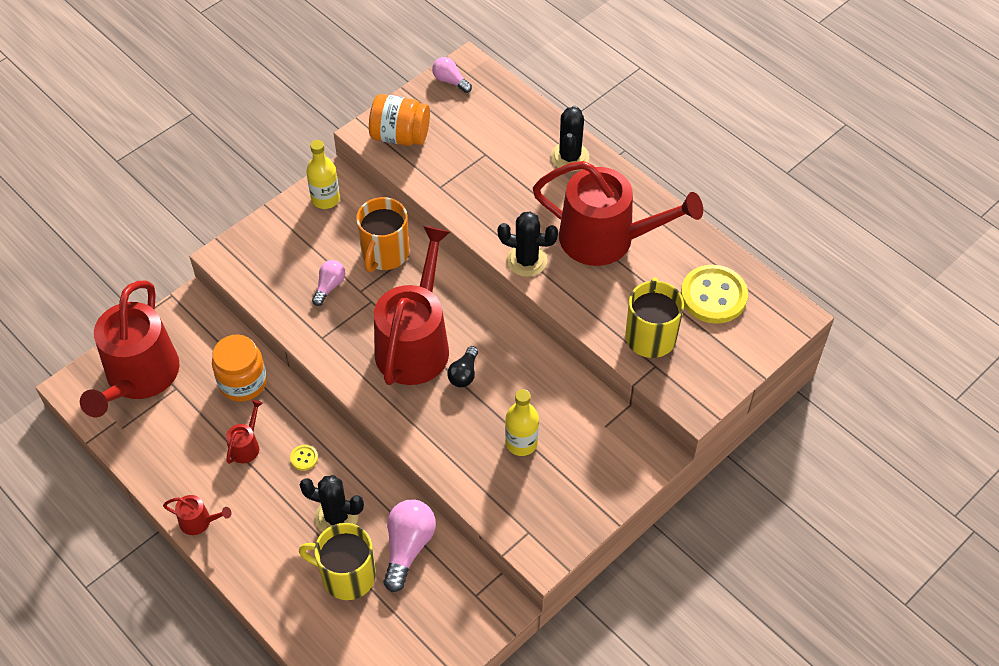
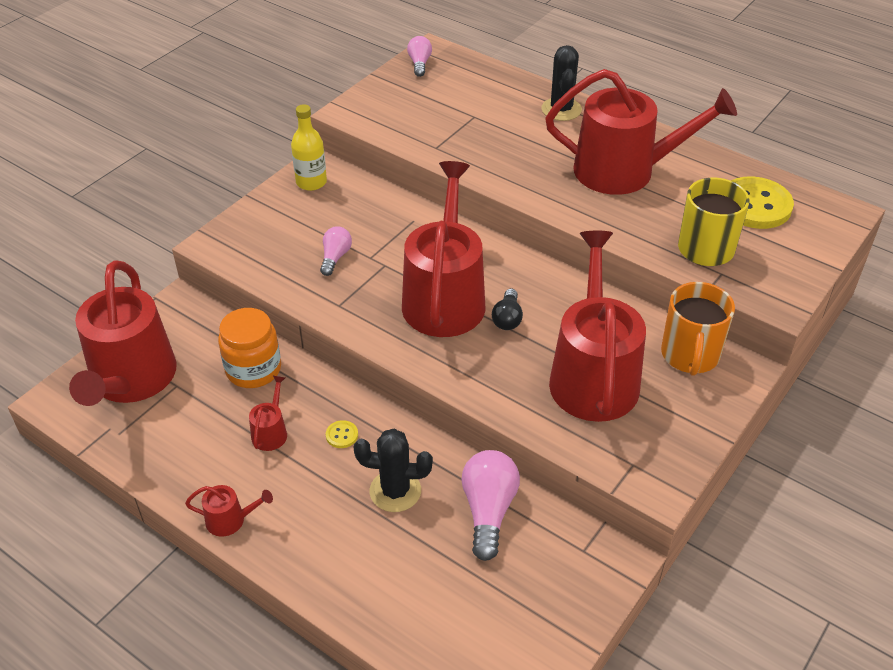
camera: 10 degrees left, 10 degrees down
(346, 575) = (424, 552): yellow mug -> none
(384, 254) = (388, 222): orange mug -> orange mug (690, 355)
(400, 136) = (381, 111): orange jar -> none
(450, 81) = (419, 64): pink light bulb -> pink light bulb turned 60 degrees clockwise
(521, 443) = (593, 376): yellow bottle -> red watering can
(526, 260) = (548, 198): black cactus -> none

